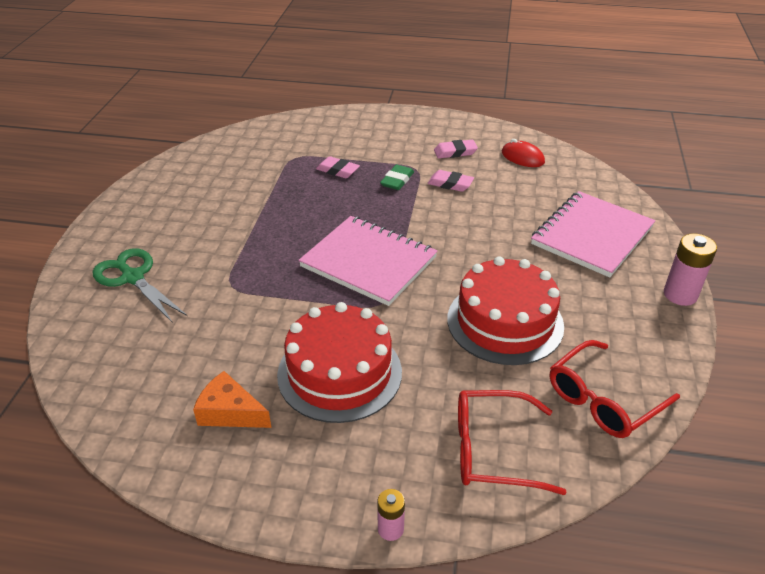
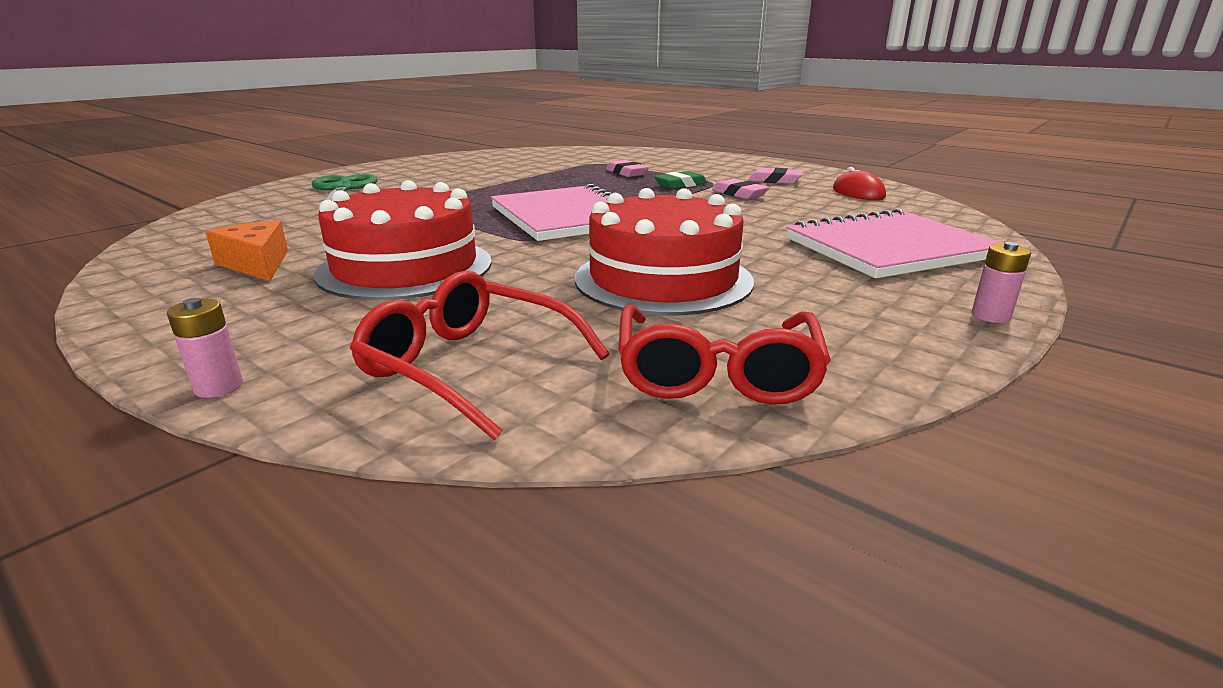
camera: 30 degrees right, 15 degrees down
(604, 399) = (716, 372): red glasses -> red glasses turned 75 degrees counterclockwise
(680, 295) = (990, 316): pink battery -> pink battery, size x0.59

